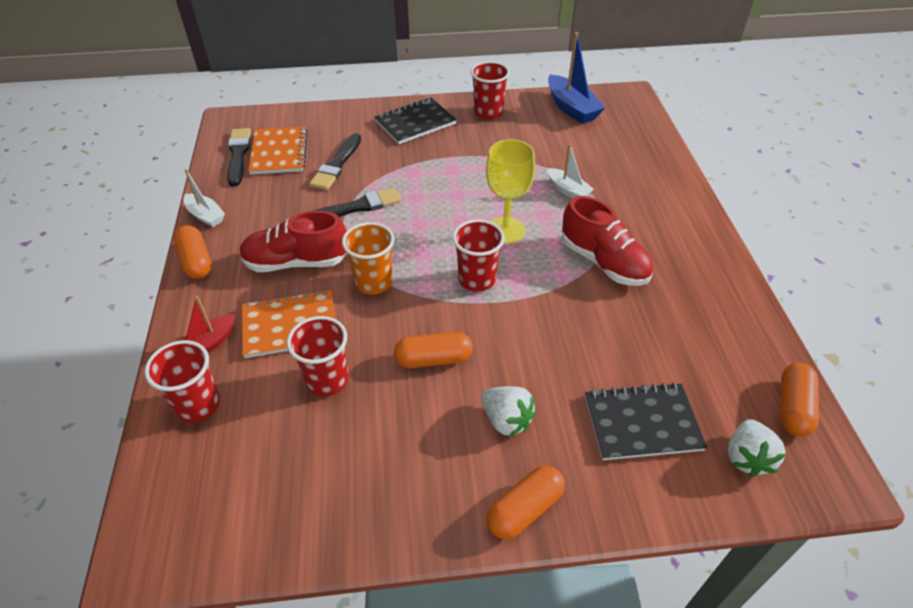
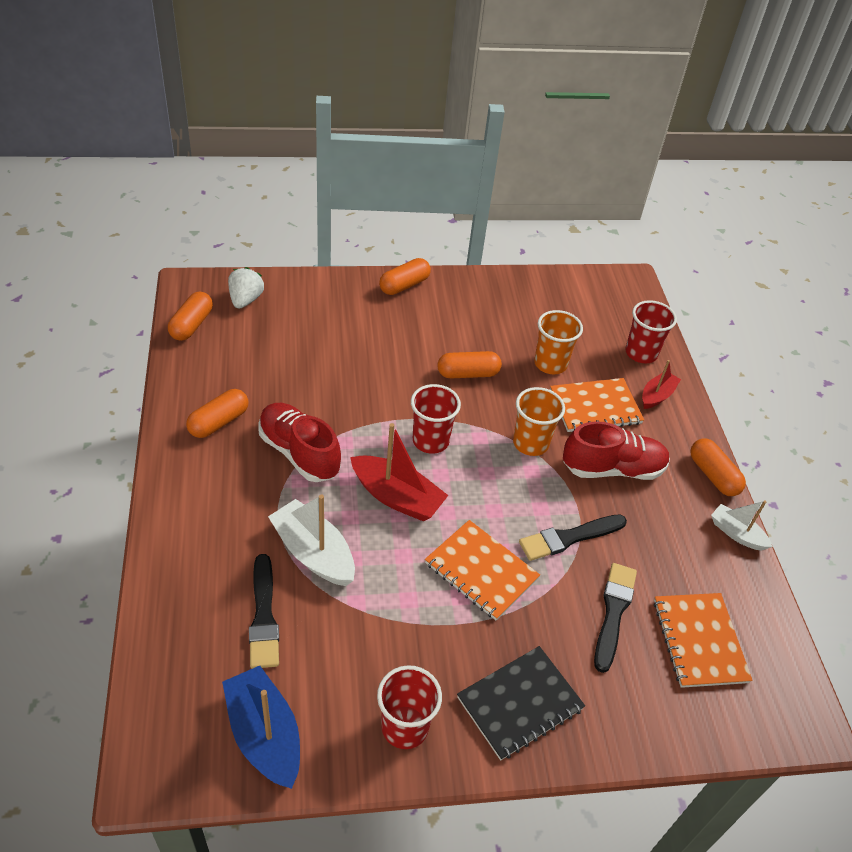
camera: 175 degrees right, 0 degrees up
(238, 155) = (752, 638): black brush -> black brush (264, 616)
(327, 380) = (550, 364): red cup -> orange cup
(434, 184) = (481, 571): none -> orange notebook
(505, 230) = (397, 497): yellow goblet -> red boat
(506, 420) = (411, 330): white strawberry -> none
(568, 190) = (313, 553): white boat -> white boat, size x1.65
(642, 423) = (311, 323): black notebook -> none
(693, 287) = (219, 422): none -> orange capsule

